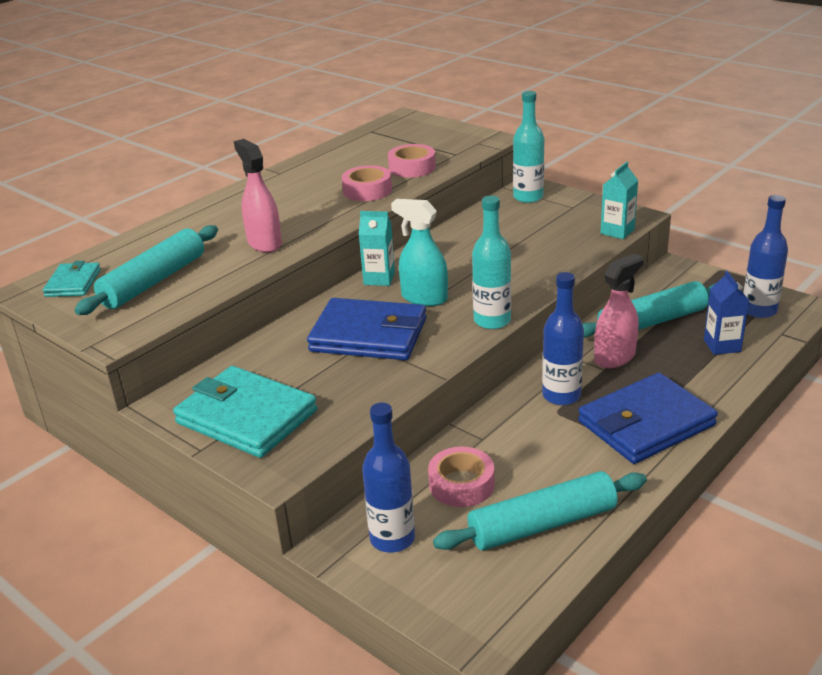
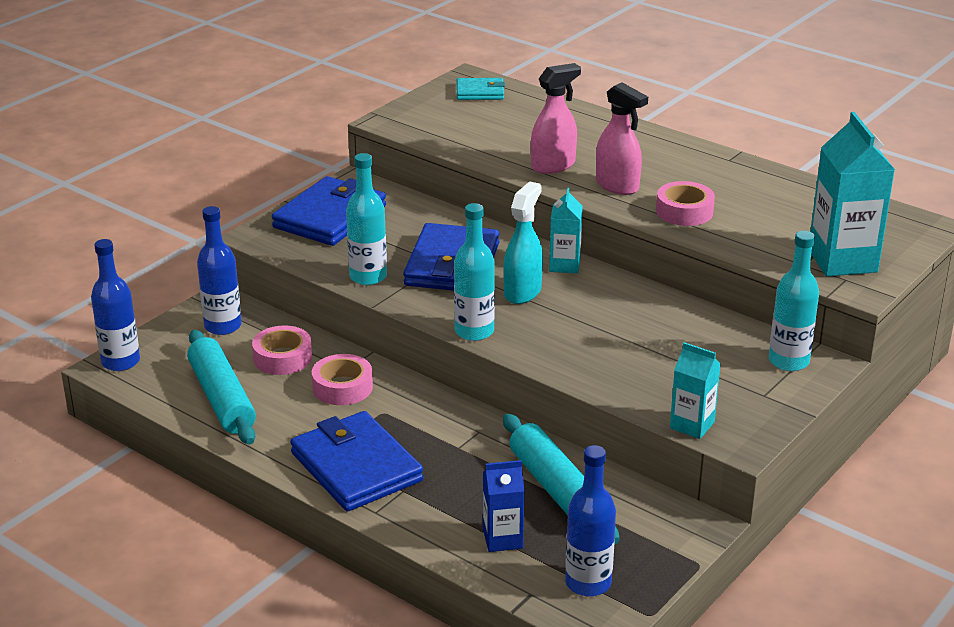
camera: 85 degrees right, 0 degrees up
(154, 281) = (480, 124): turquoise rolling pin -> none
(246, 417) = (330, 217): turquoise wallet -> blue wallet
(386, 384) = (368, 277): none -> turquoise bottle
(412, 168) = (754, 236): pink tape -> pink tape (342, 387)
(451, 142) = (842, 261): none -> turquoise carton
(561, 395) = (410, 416): blue bottle -> blue bottle (120, 362)
(615, 357) = (481, 456): pink spray bottle -> pink spray bottle (617, 186)

